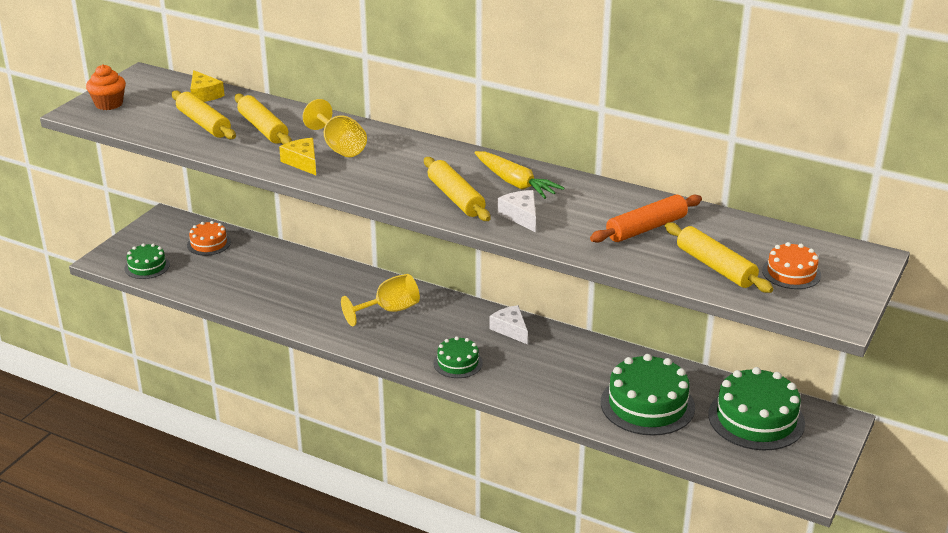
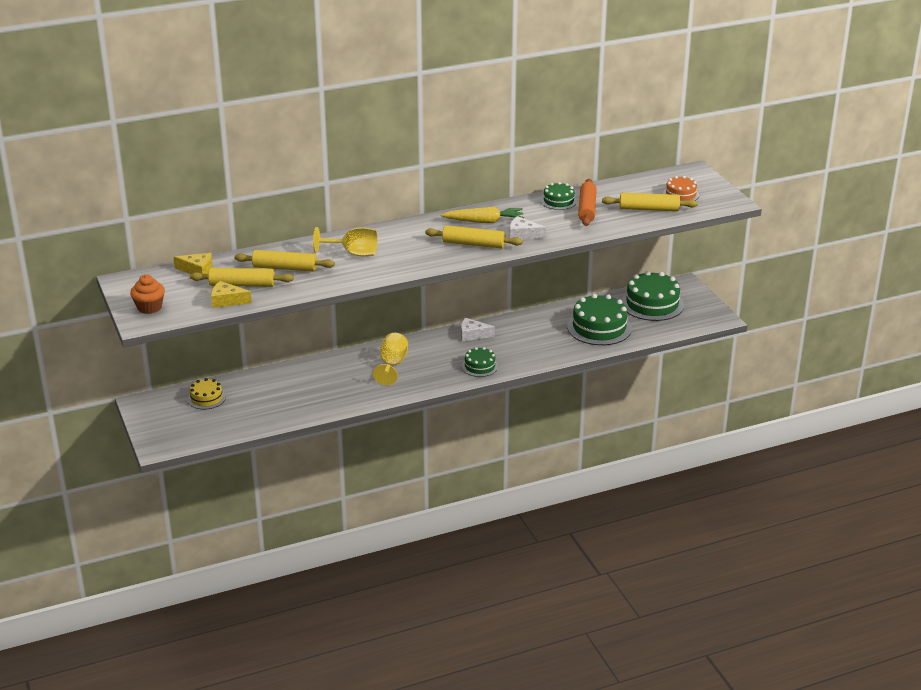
camera: 50 degrees left, 0 degrees up
(147, 266) = (196, 433): green cake -> green cake (558, 201)
(209, 243) = (206, 398): orange cake -> yellow cake
(303, 162) = (353, 272): yellow cheese -> yellow cheese (227, 301)

